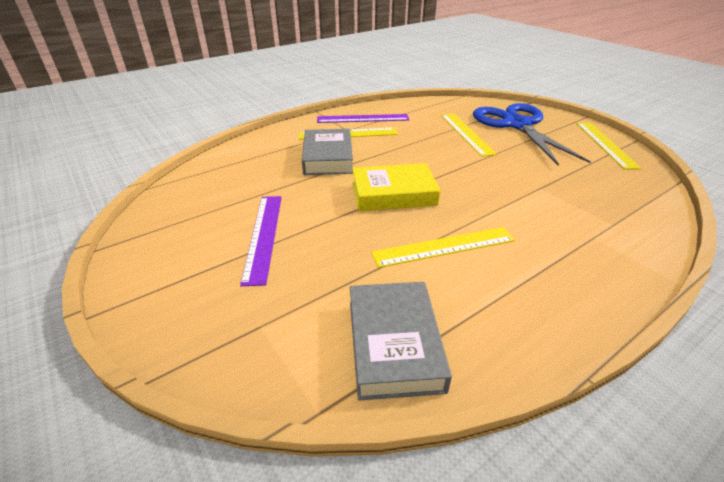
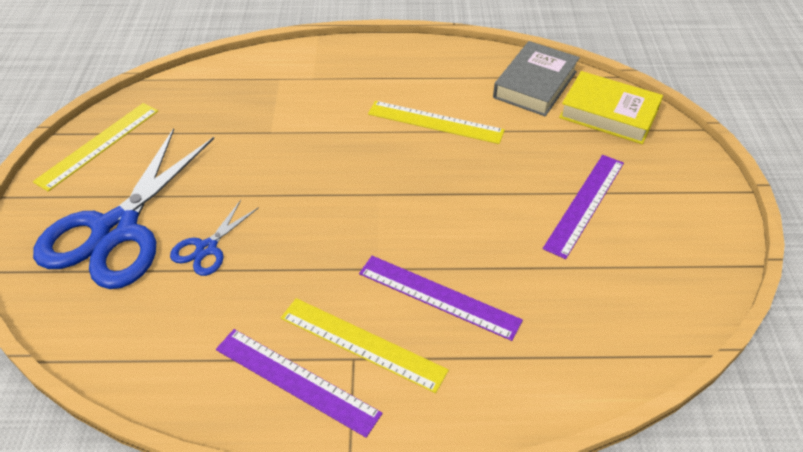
camera: 145 degrees left, 10 degrees up
(328, 157) = (438, 296): grey book -> purple ruler
(393, 193) = (418, 194): yellow book -> yellow book (608, 114)
(466, 133) = (207, 248): yellow ruler -> blue scissors

